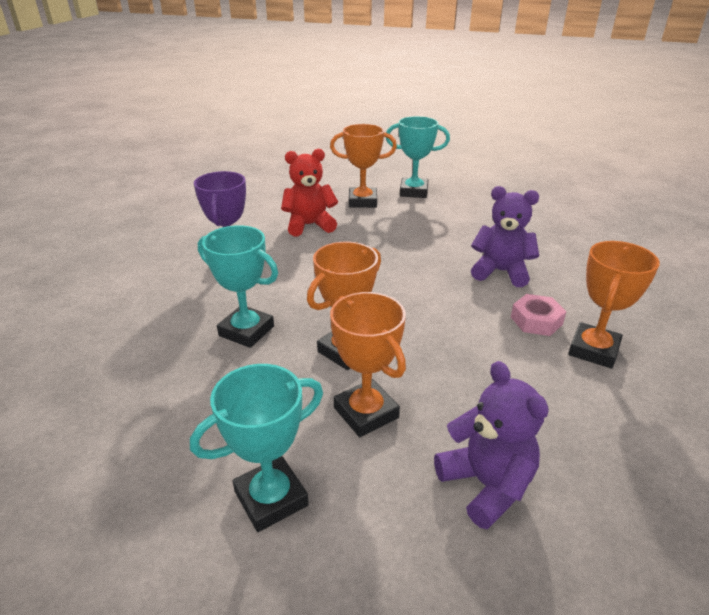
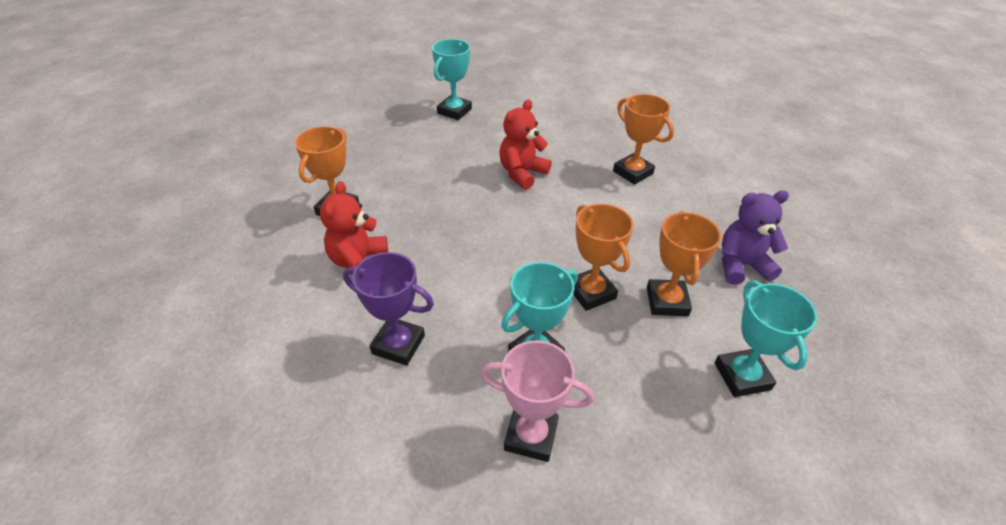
camera: 70 degrees left, 10 degrees up
(155, 346) = (531, 436): none -> pink trophy
(366, 413) = (667, 301): orange trophy -> orange trophy turned 75 degrees counterclockwise
(413, 192) = (346, 170): turquoise trophy -> turquoise trophy (454, 111)
(500, 272) = (522, 173): purple teddy bear -> red teddy bear
(536, 320) = (592, 182): pink nut -> none

